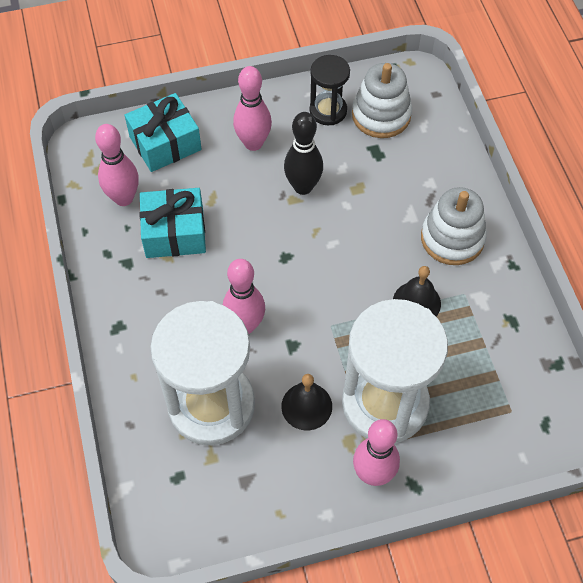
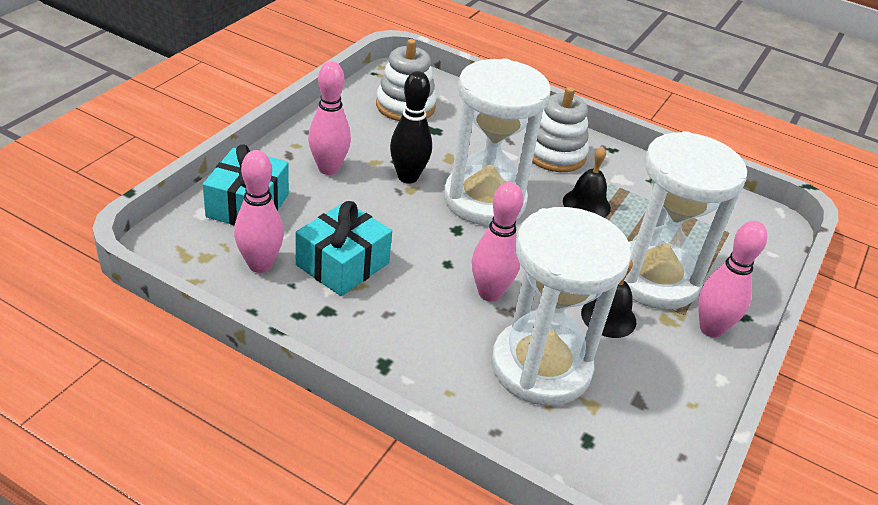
camera: 50 degrees left, 20 degrees down
(328, 111) = (361, 121): black hourglass -> none
(337, 245) = (484, 200): none -> white hourglass

